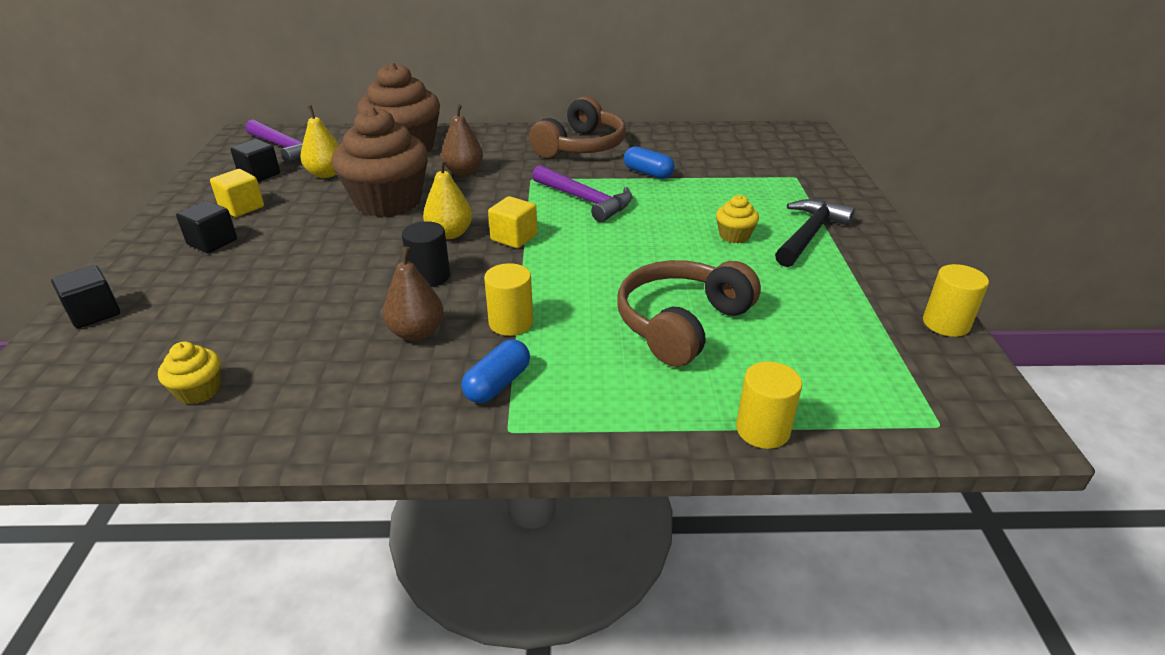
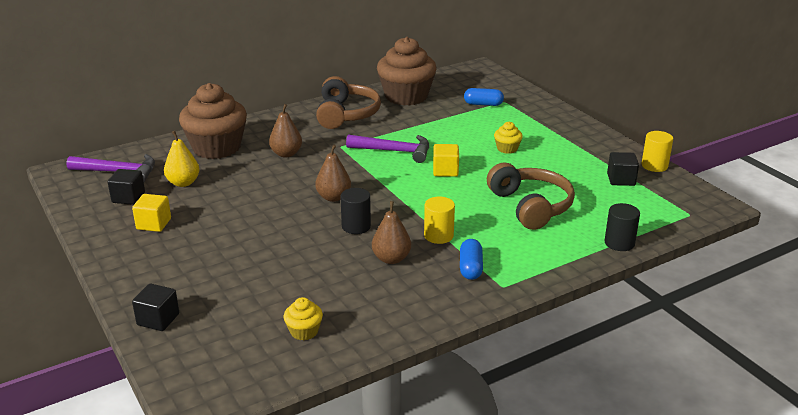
camera: 30 degrees left, 5 degrees down
(212, 242) = (170, 252): black cube -> black cube (621, 179)
(388, 201) = (260, 189): brown cupcake -> brown cupcake (406, 96)
(450, 234) = (333, 197): yellow pear -> brown pear
(514, 237) = (378, 187): yellow cube -> yellow cube (445, 171)
(648, 173) = (413, 122): blue capsule -> blue capsule (483, 104)
(681, 324) = (530, 206): brown headphones -> brown headphones turned 150 degrees clockwise
(762, 430) = (619, 243): yellow cylinder -> black cylinder
(809, 235) = (546, 136): black hammer -> none

